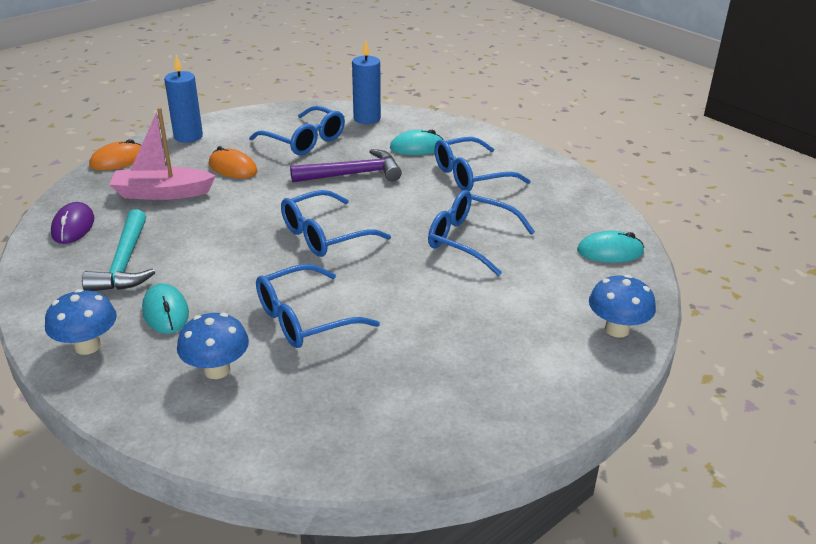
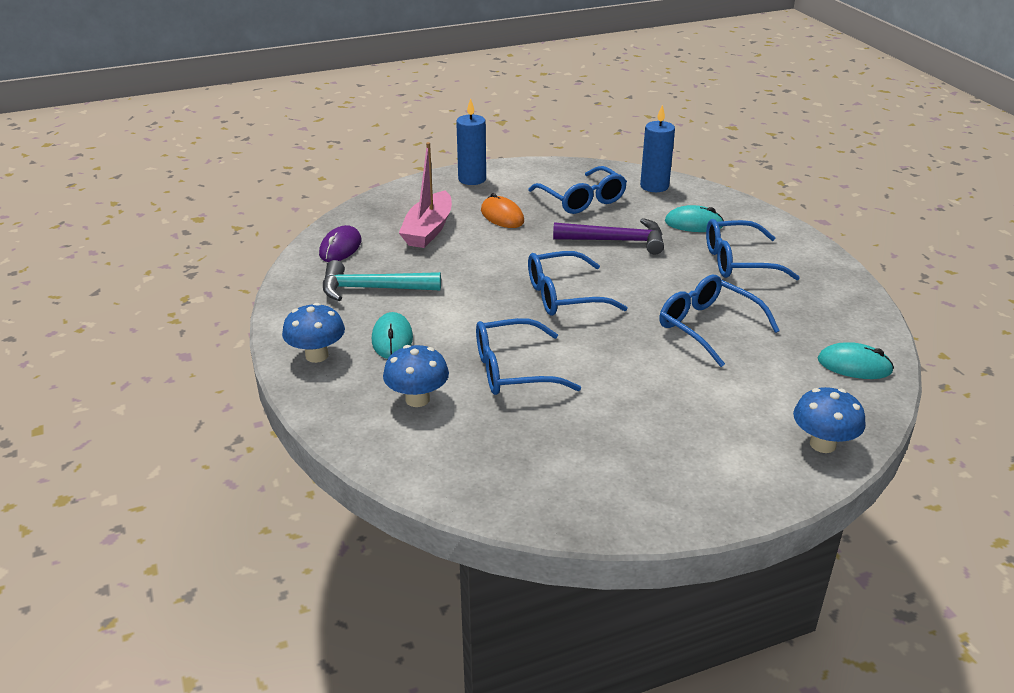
camera: 20 degrees right, 0 degrees up
(118, 160) = (400, 192): orange mouse -> none
(125, 263) = (373, 289): turquoise hammer -> turquoise hammer turned 75 degrees clockwise
(162, 193) = (428, 230): pink boat -> pink boat turned 90 degrees counterclockwise

